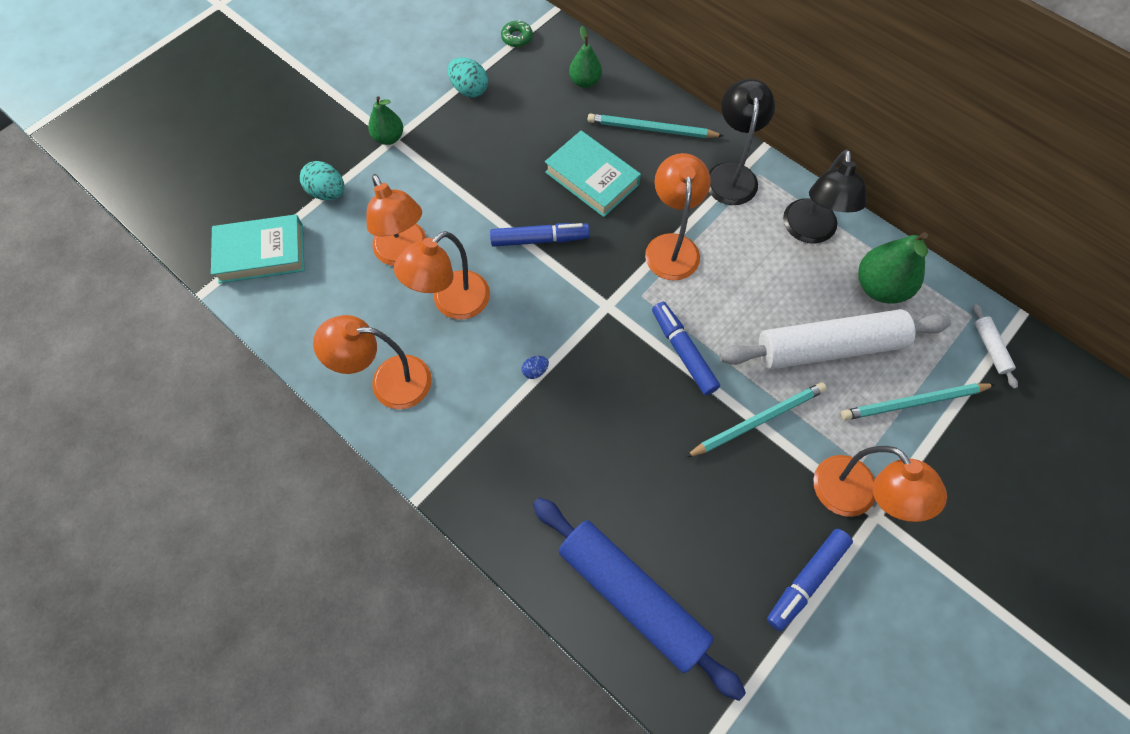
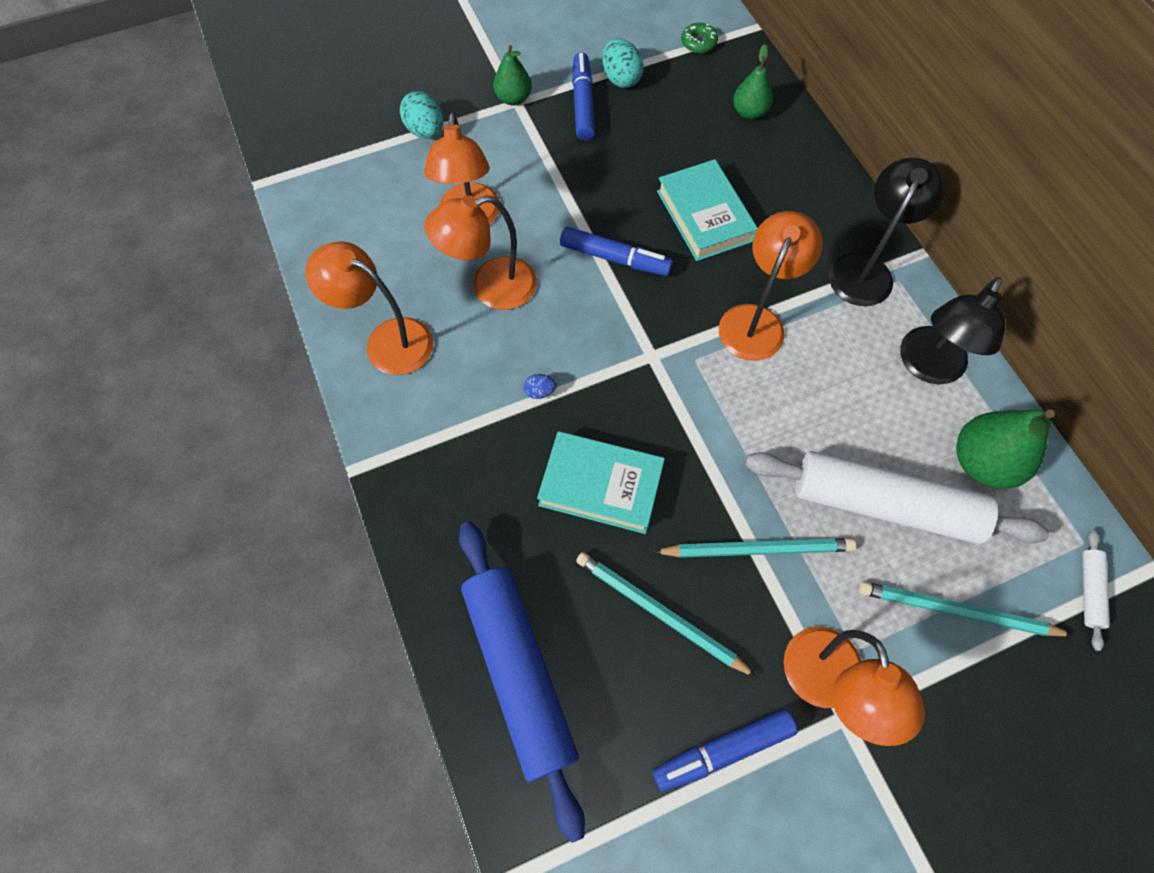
camera: 25 degrees right, 0 degrees up
(261, 253) = (332, 166): turquoise book -> turquoise book (601, 485)
(651, 129) = (797, 188): turquoise pencil -> turquoise pencil (659, 613)
(683, 351) = (710, 438): blue marker -> blue marker (583, 103)

